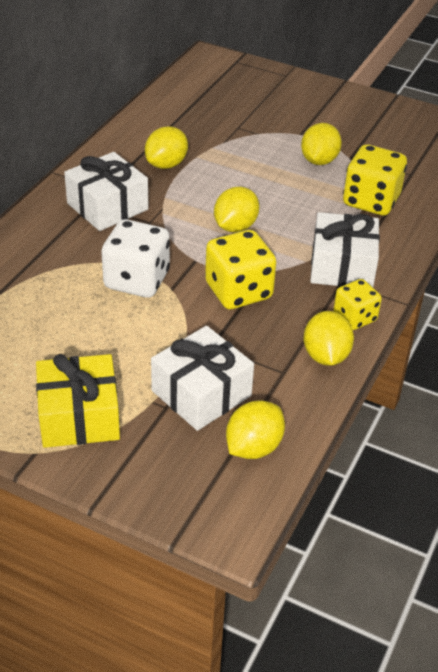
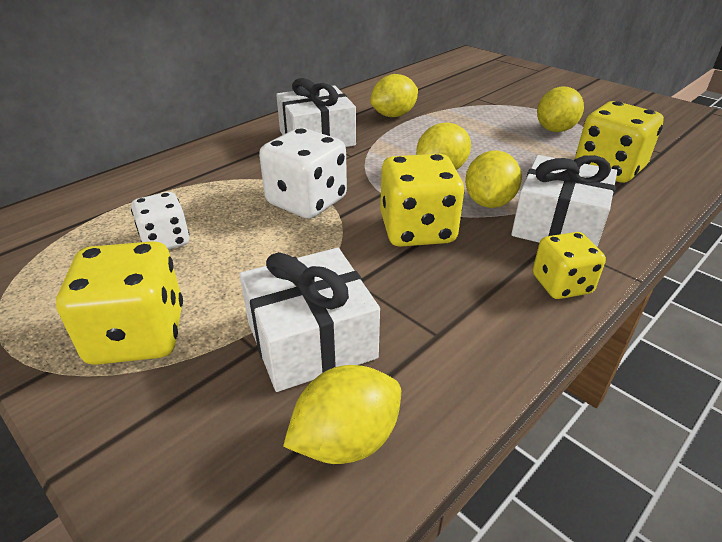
camera: 20 degrees right, 5 degrees down
(43, 340) = (165, 241): none -> white dice
(79, 416) = (138, 335): yellow gift -> yellow dice
(325, 356) = (506, 325): yellow lemon -> yellow lemon (489, 202)

